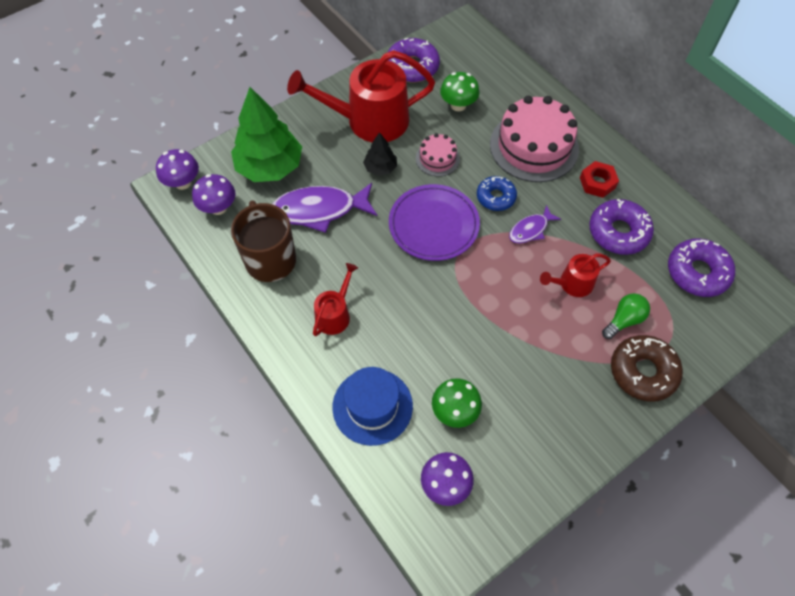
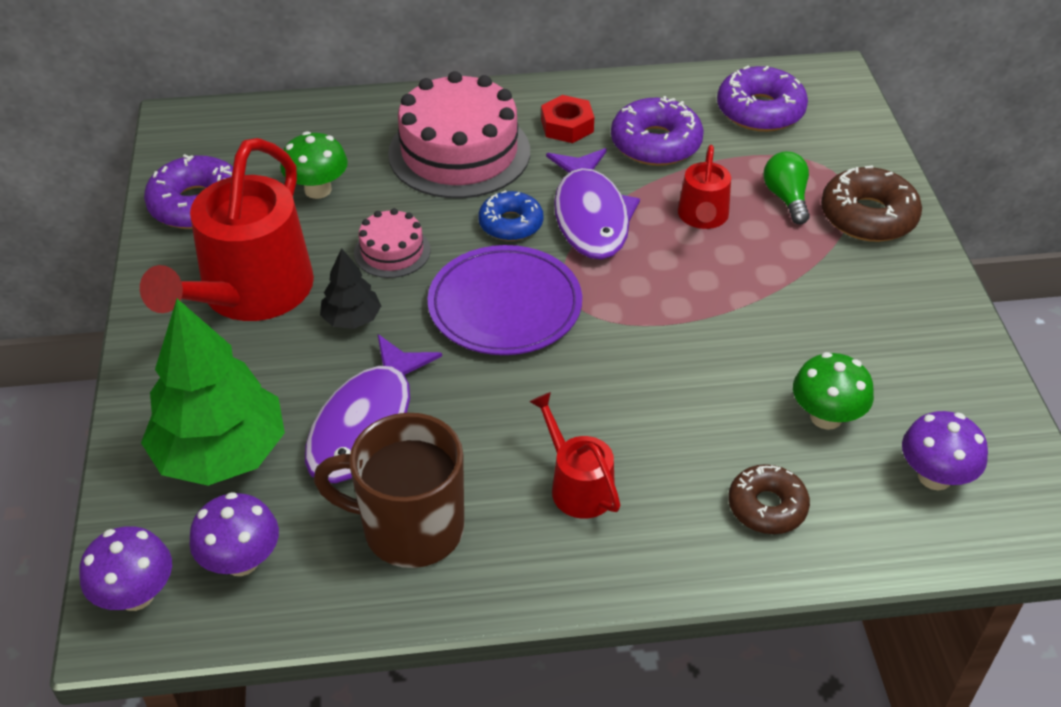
camera: 60 degrees left, 15 degrees down
(372, 406) = (767, 507): blue hat -> brown donut
(530, 229) = (590, 216): purple fish -> purple fish, size x1.84

